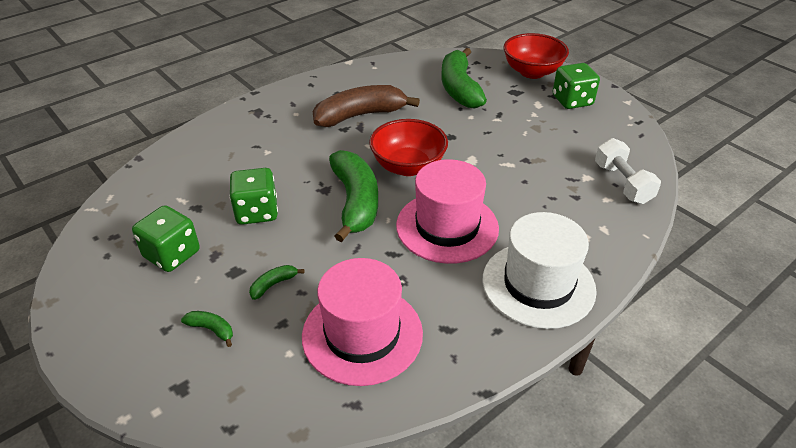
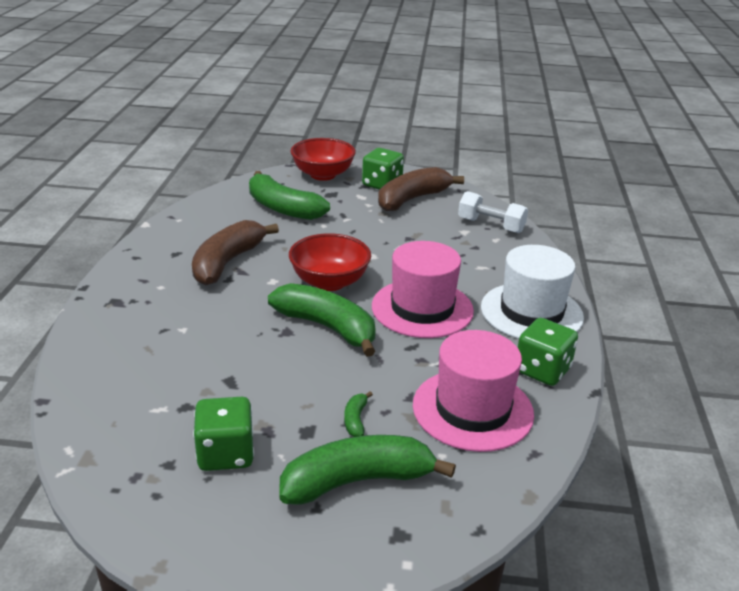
camera: 45 degrees left, 10 degrees down
(211, 329) = (357, 481): green banana -> green banana, size x2.42
(257, 212) = (253, 378): green dice -> green dice (542, 370)
(581, 125) = (412, 199): none -> brown banana

